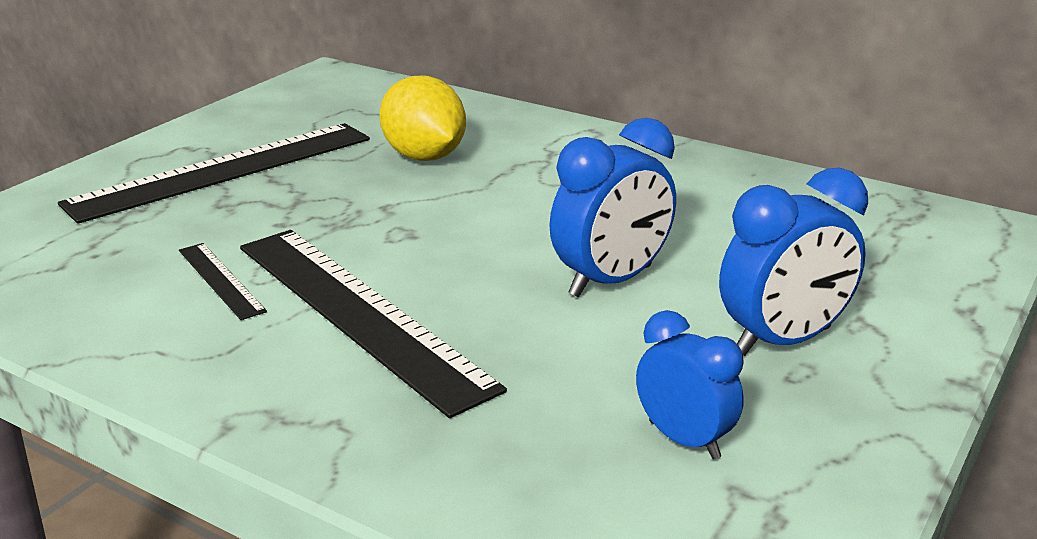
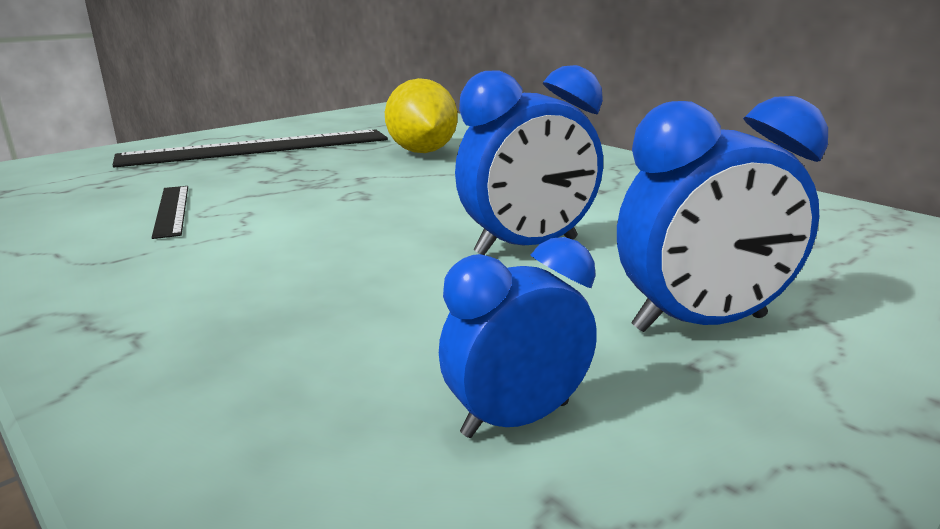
camera: 15 degrees right, 5 degrees down
(359, 313) = (259, 245): black ruler -> none
(684, 440) = (515, 419): blue clock -> blue clock turned 90 degrees counterclockwise

